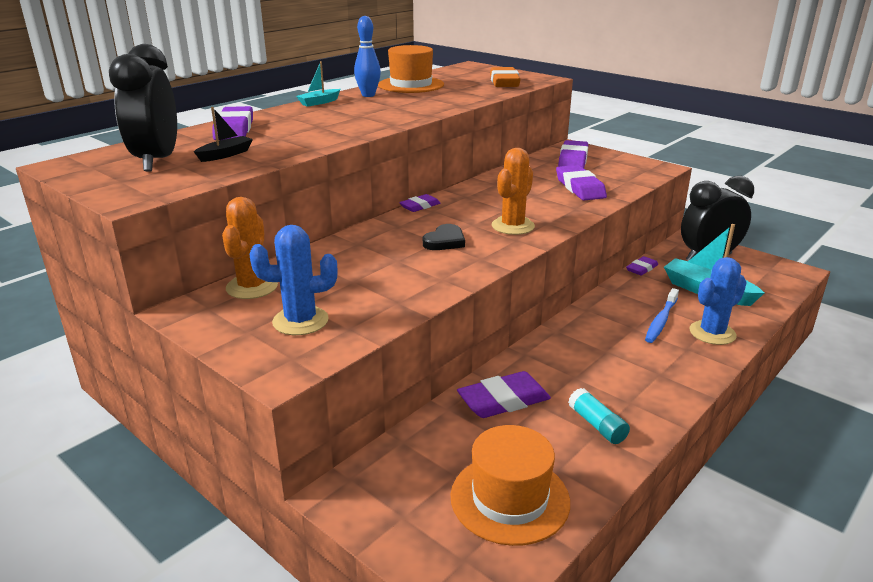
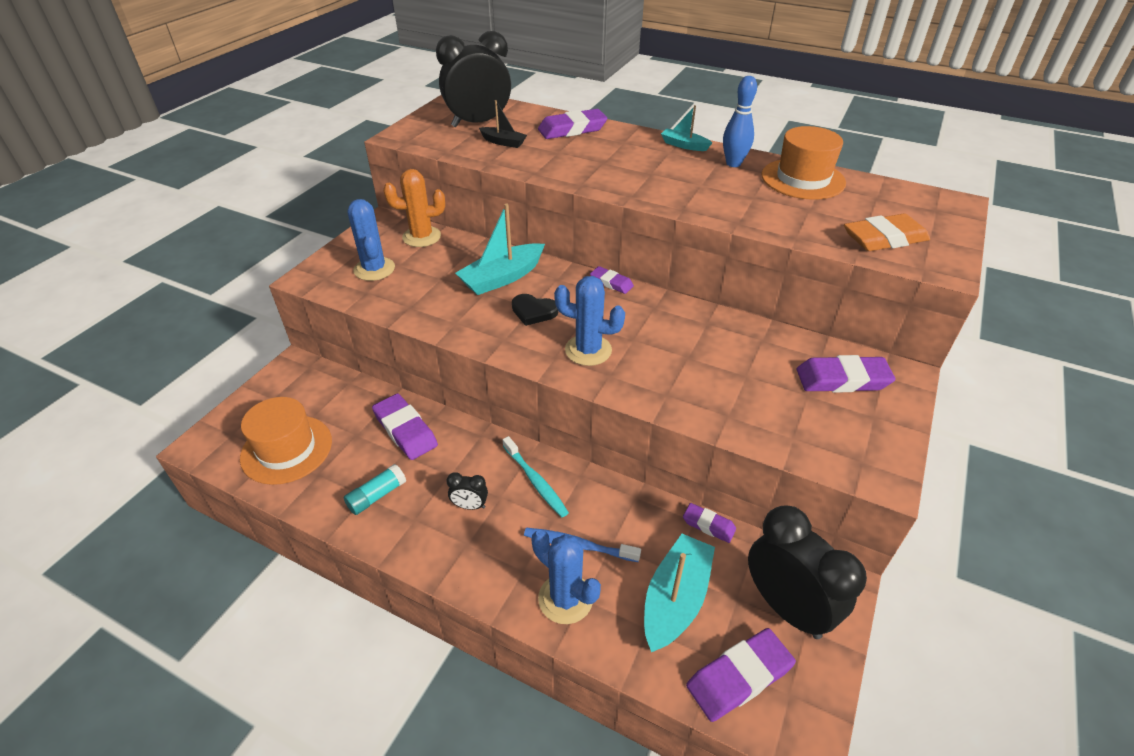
camera: 75 degrees right, 15 degrees up
(377, 250) = (502, 278): none -> turquoise boat
(513, 226) = (588, 350): orange cactus -> blue cactus
(580, 187) = (736, 393): purple eraser -> purple eraser (739, 677)
(590, 331) = (535, 481): none -> turquoise toothbrush
(615, 368) = (470, 506): none -> black clock

